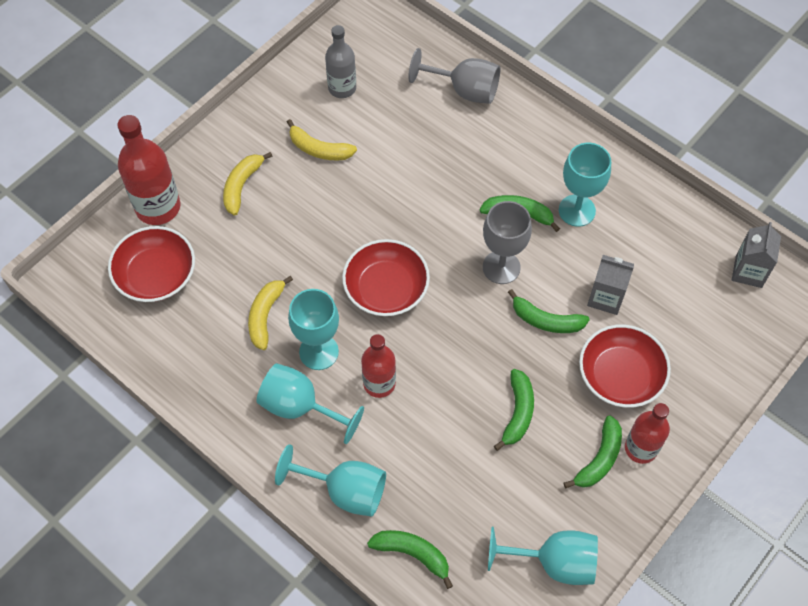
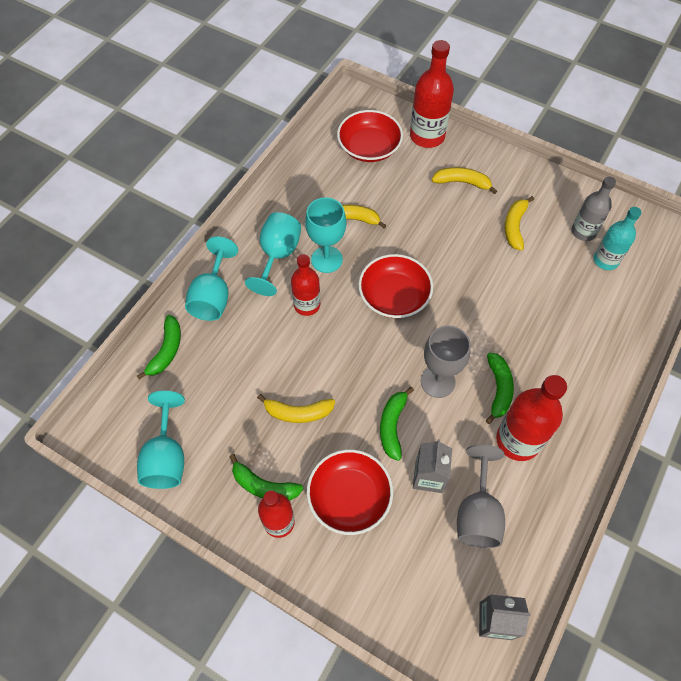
camera: 80 degrees right, 0 degrees up
(383, 79) = (605, 260): none -> turquoise bottle
(464, 90) = (620, 326): grey goblet -> grey goblet (477, 513)
(518, 412) = (298, 412): green banana -> yellow banana
(577, 210) = (518, 440): turquoise goblet -> red bottle

